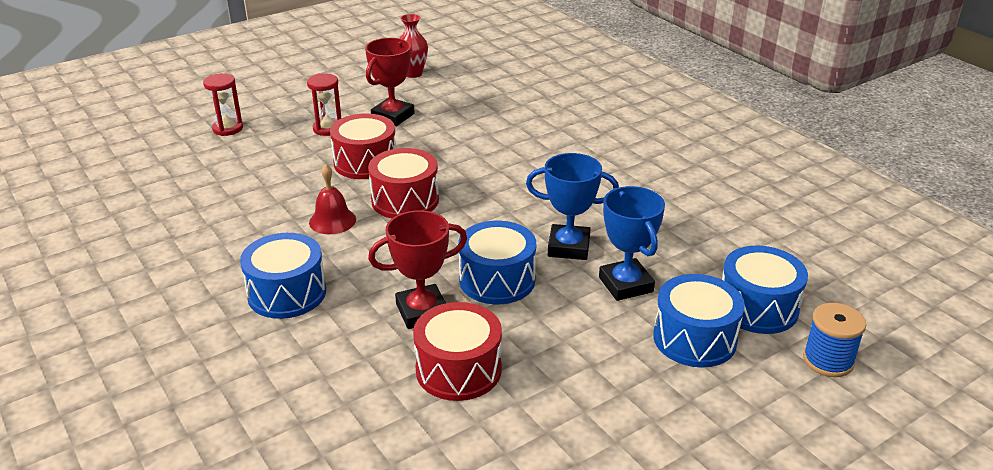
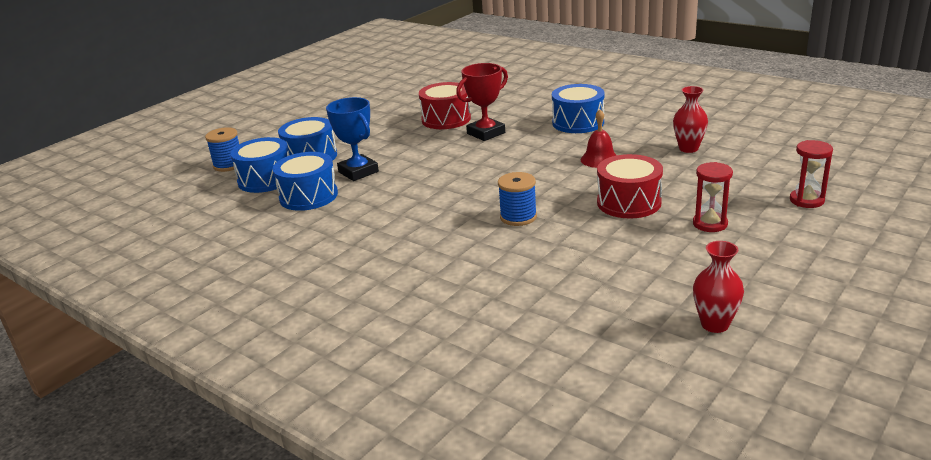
camera: 165 degrees right, 5 degrees down
(228, 208) = (688, 148): none -> red vase
(393, 116) = (662, 254): red trophy -> none
(405, 200) = (559, 183): red drum -> none
(475, 173) = (518, 217): none -> blue spool
(497, 280) = (449, 155): blue drum -> blue drum (308, 196)
(568, 247) = (406, 183): blue trophy -> none

